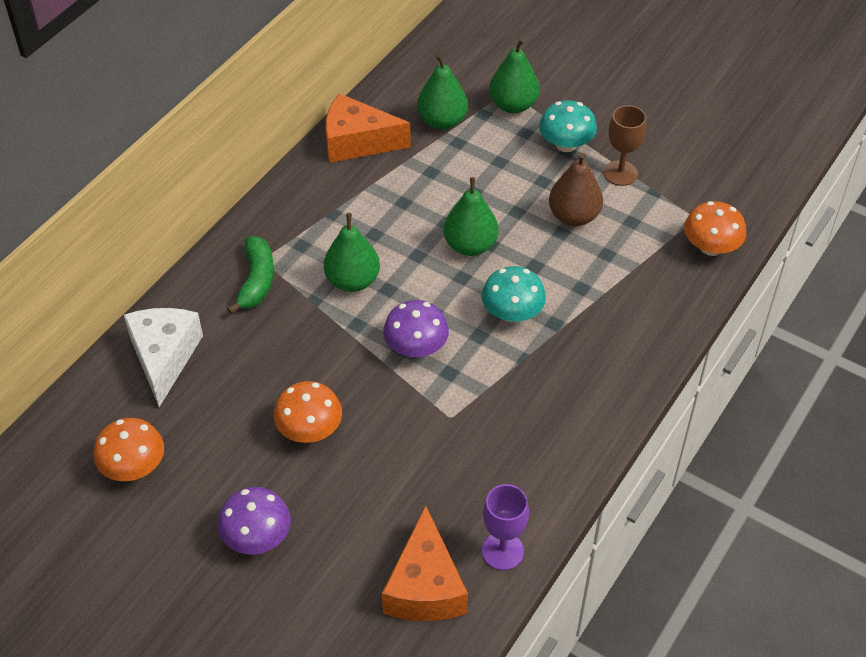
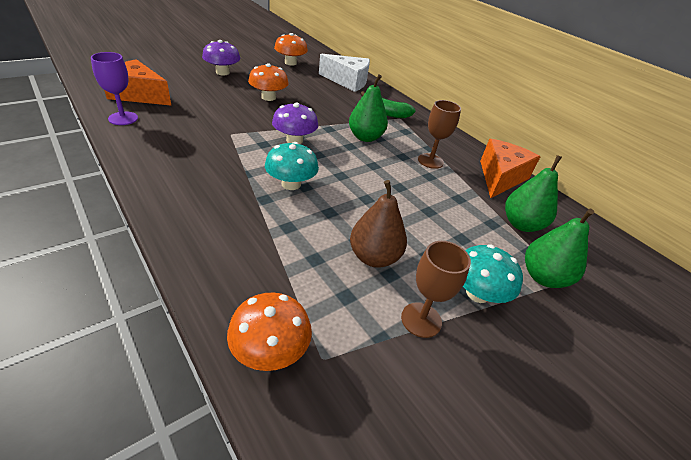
camera: 105 degrees right, 10 degrees down
(366, 207) = (430, 161): none -> brown goblet
(470, 245) = (370, 189): green pear -> none

